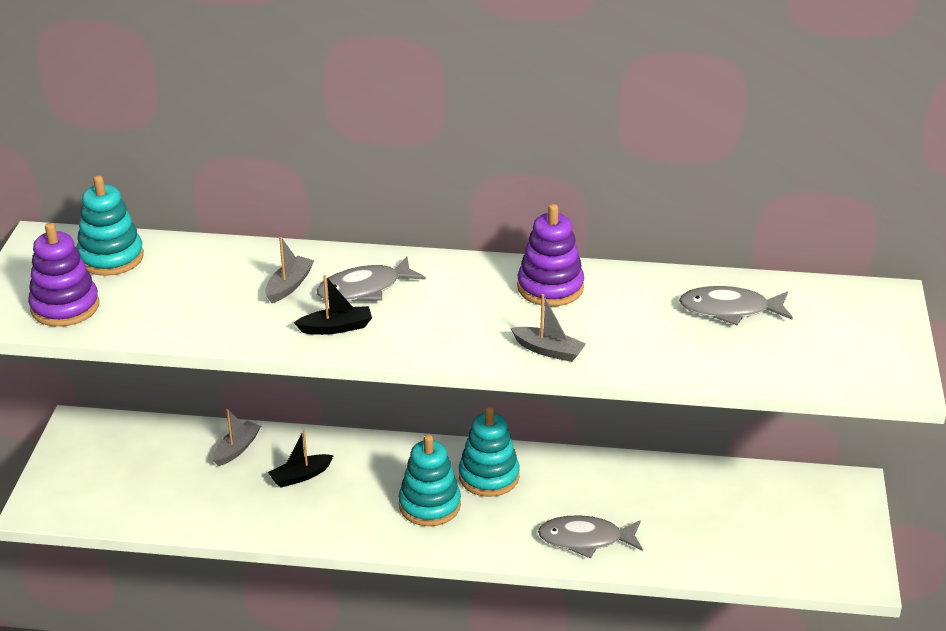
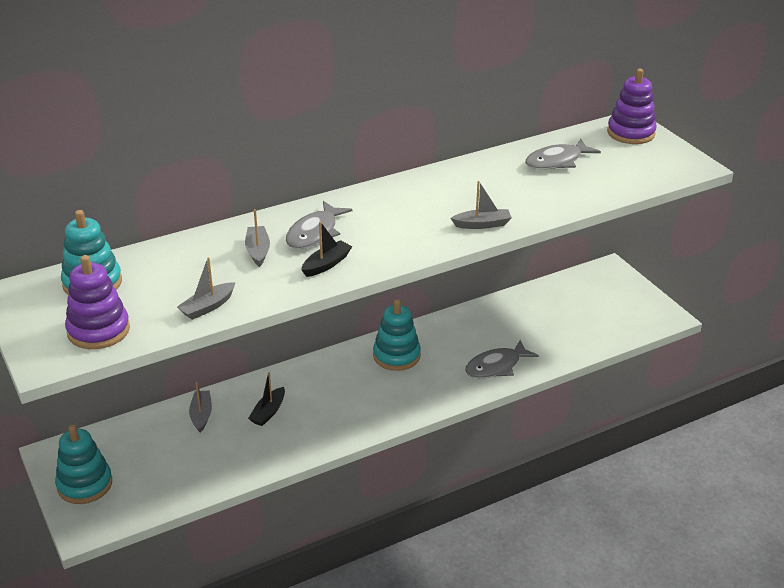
camera: 35 degrees left, 0 degrees up
(179, 325) = (207, 307): none -> grey boat
(429, 505) = (377, 390): turquoise stacking toy -> turquoise stacking toy (85, 484)
(550, 287) = (435, 187): purple stacking toy -> purple stacking toy (631, 133)

